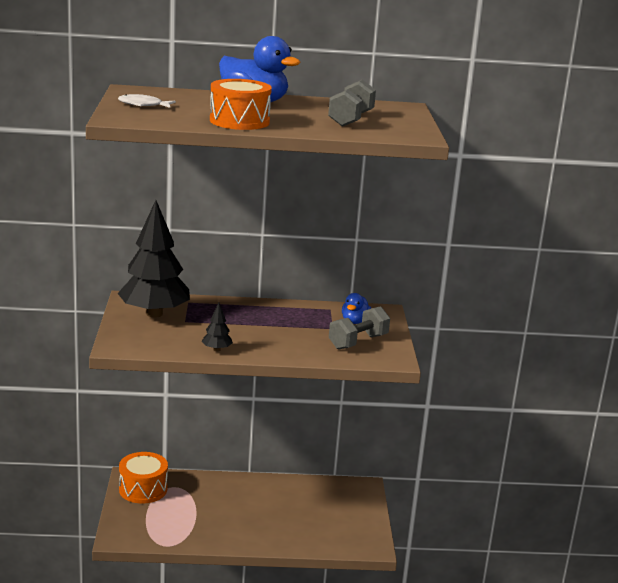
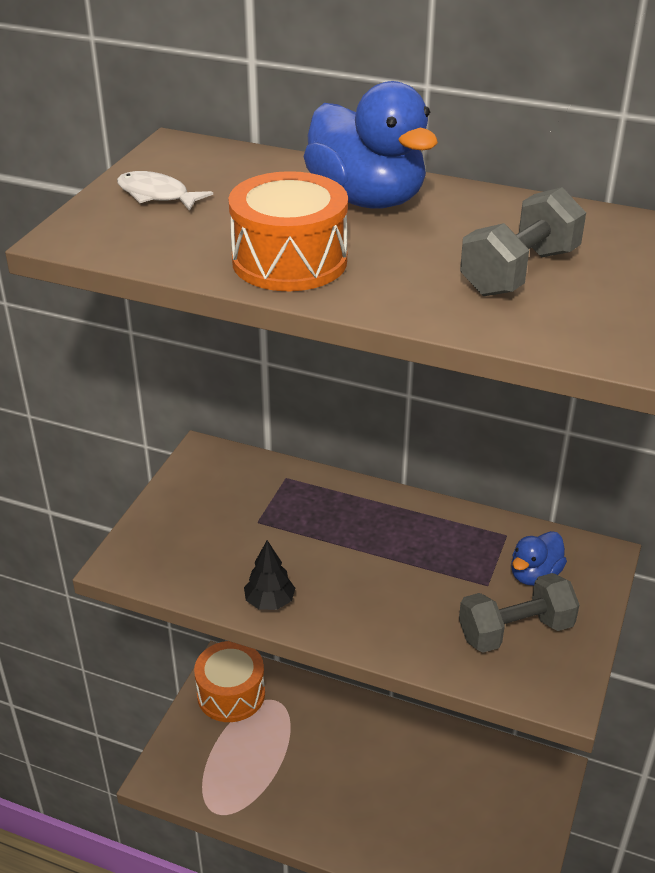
camera: 25 degrees right, 15 degrees up
(154, 314) = (220, 496): black tree -> none

